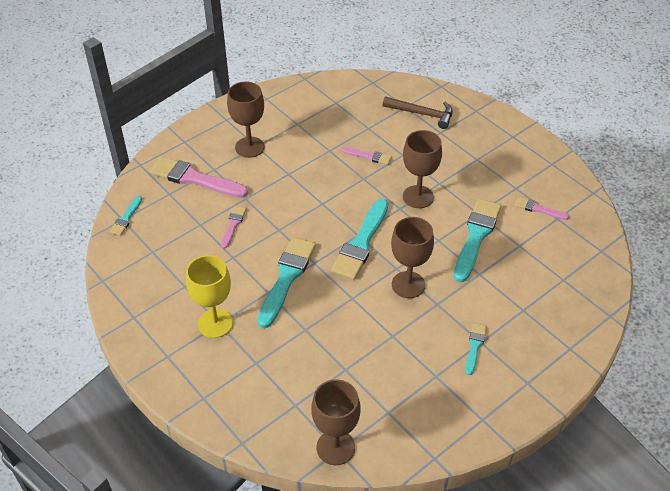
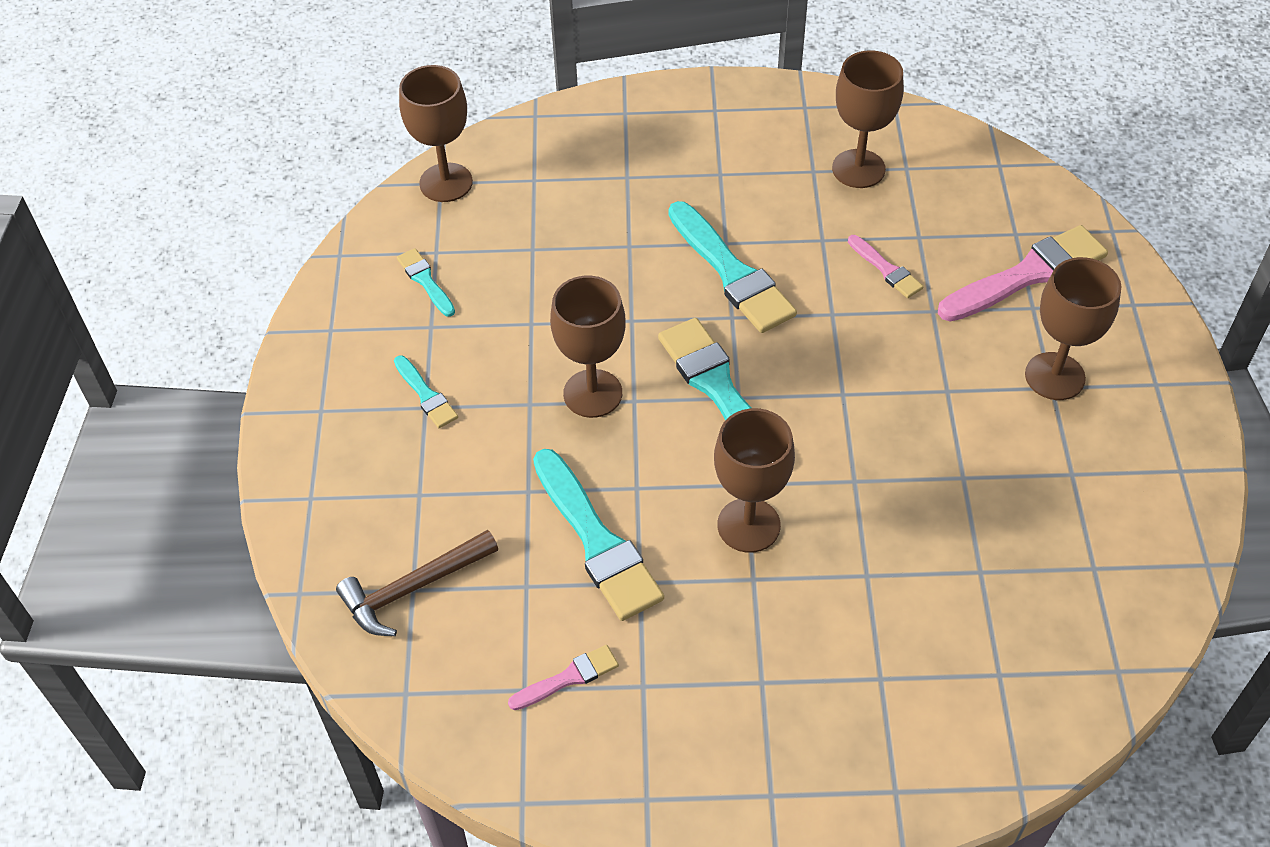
camera: 130 degrees right, 5 degrees up
(126, 218) = (998, 169): turquoise brush -> turquoise brush (425, 281)
(168, 269) = (858, 169): none -> brown goblet
(215, 323) = (723, 170): yellow goblet -> none
(368, 156) = (903, 522): pink brush -> none
(422, 114) = (956, 686): brown hammer -> brown hammer (414, 588)

